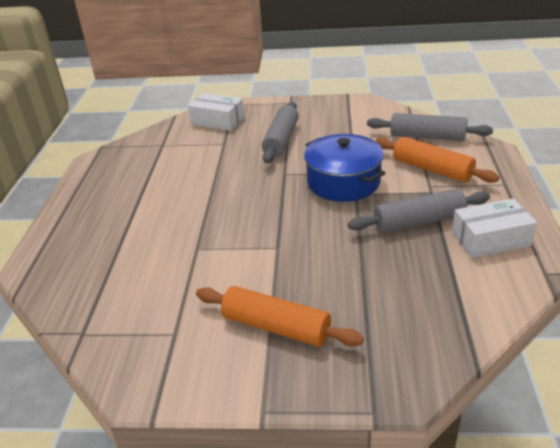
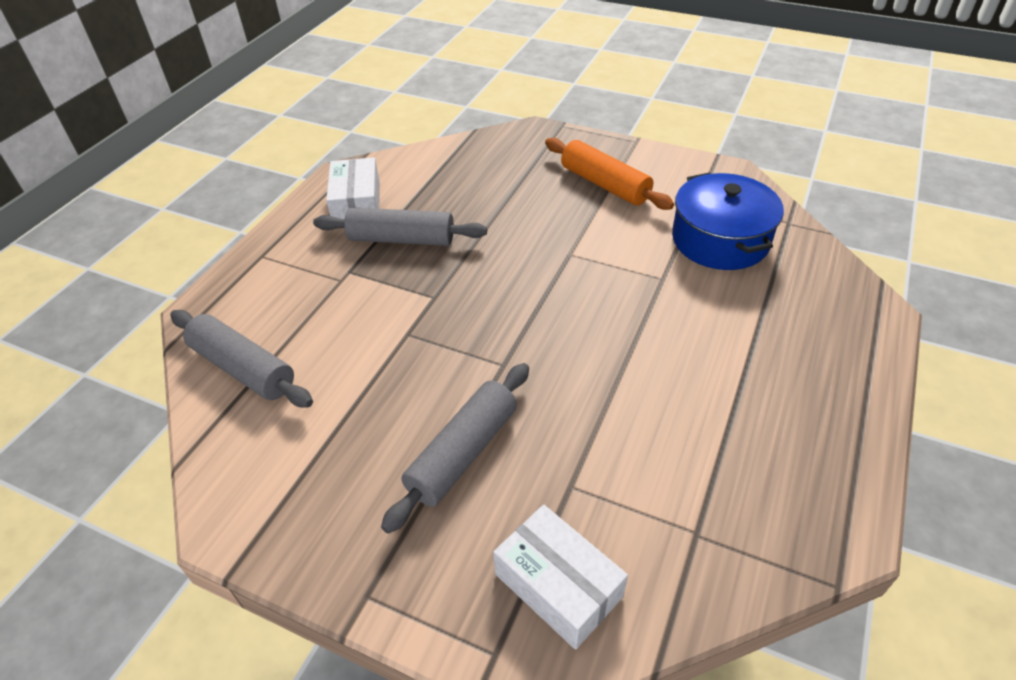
camera: 160 degrees left, 10 degrees up
(343, 182) = (434, 320): blue pot -> blue pot (720, 240)
(432, 169) = (309, 303): orange rolling pin -> none
(490, 239) = (357, 203): white box -> white box turned 75 degrees clockwise

